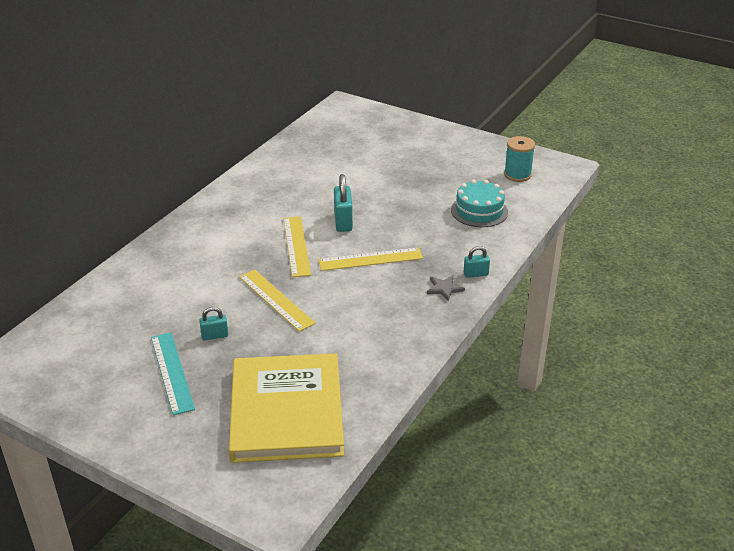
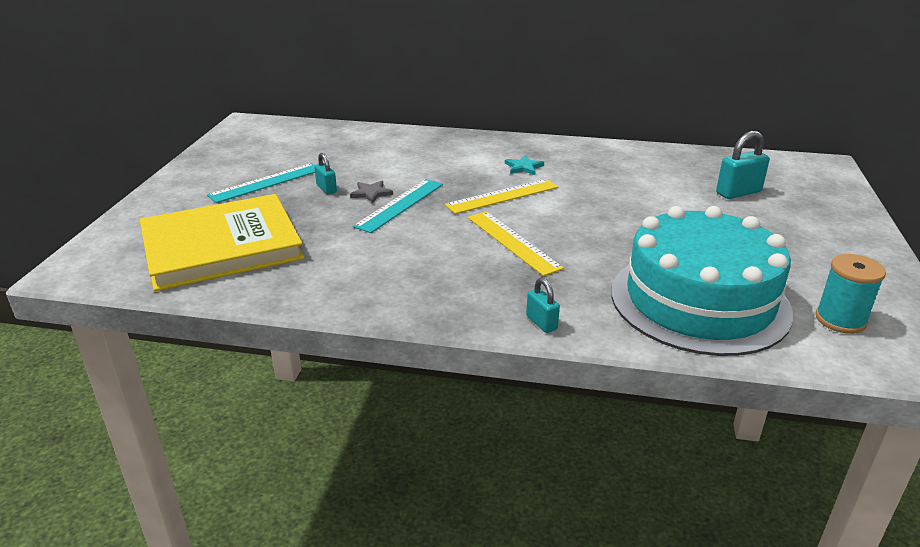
camera: 70 degrees right, 5 degrees down
(252, 222) = (524, 167): none -> turquoise star
(276, 299) = (400, 205): yellow ruler -> turquoise ruler
(343, 222) = (573, 212): turquoise padlock -> turquoise padlock (738, 192)
(444, 288) = (490, 303): grey star -> grey star (371, 193)
(479, 211) = (699, 301): turquoise cake -> turquoise cake, size x1.94

